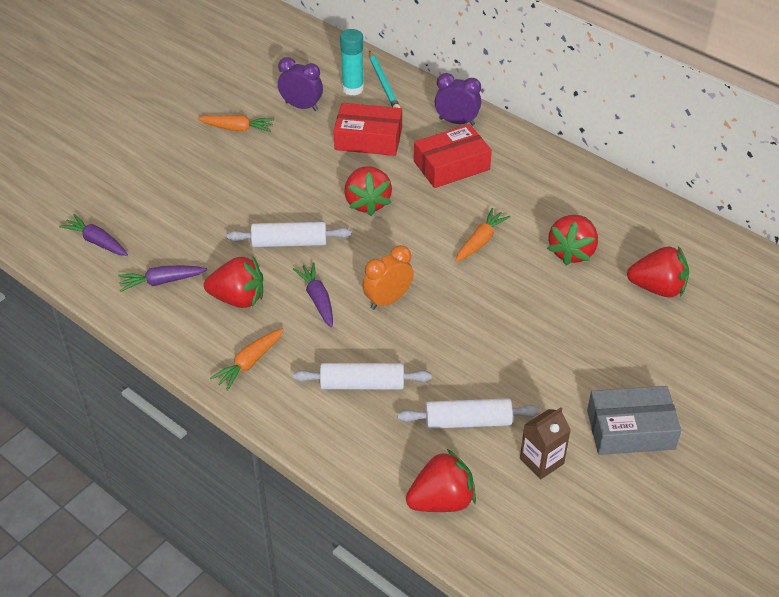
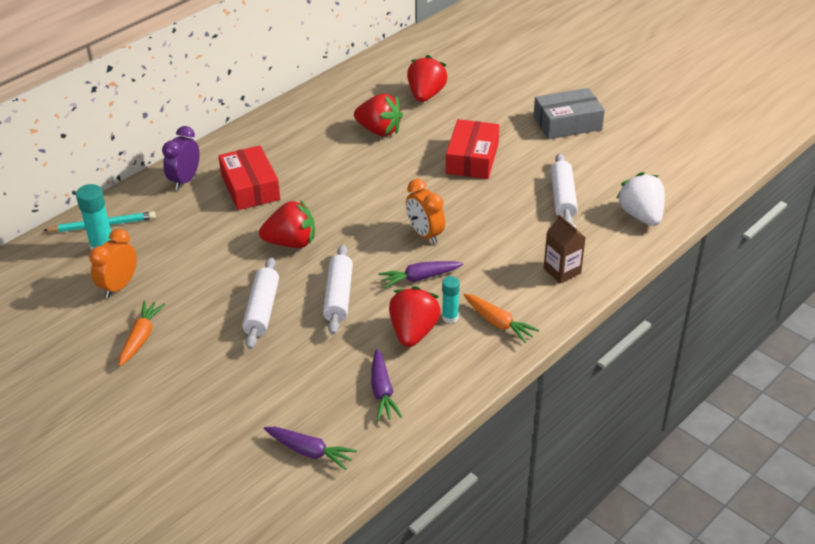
camera: 85 degrees left, 5 degrees down
(97, 242) = (310, 452): purple carrot -> purple carrot turned 105 degrees counterclockwise
(258, 325) = (450, 317): none -> turquoise glue stick
(301, 106) = (119, 286): purple clock -> orange clock
(362, 384) = (524, 253): white rolling pin -> white rolling pin (262, 310)
(368, 139) = (193, 239): red box -> red box (472, 159)
(441, 501) = (641, 215): red strawberry -> white strawberry
(480, 241) = (357, 177): orange carrot -> none
(541, 461) = (599, 165): brown carton -> brown carton (562, 271)
(630, 430) = (567, 123): grey box -> grey box turned 75 degrees clockwise

